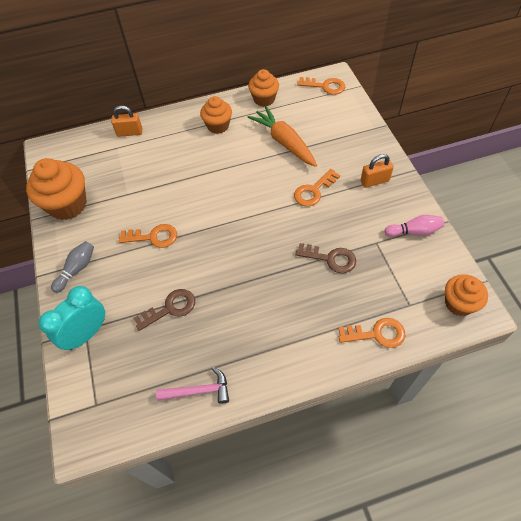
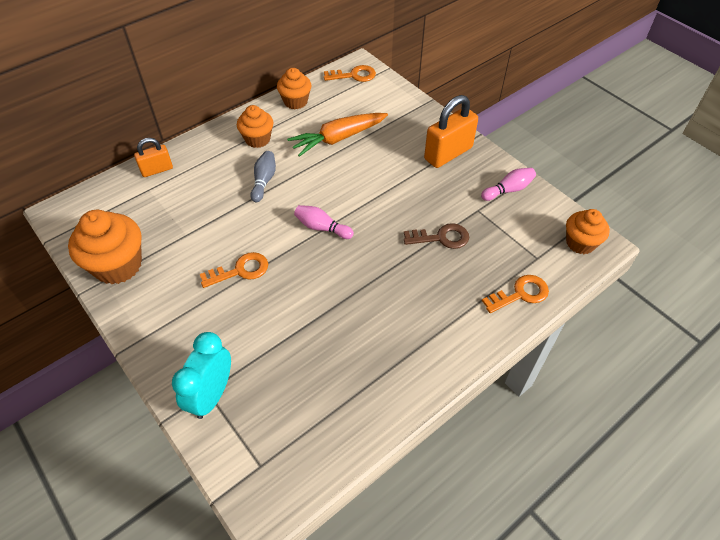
camera: 25 degrees left, 5 degrees down
(77, 269) = (165, 331): grey bowling pin -> grey bowling pin (264, 181)
(170, 308) = (296, 337): brown key -> none
(199, 391) = (370, 409): pink hammer -> none
(234, 219) = (322, 228): none -> pink bowling pin
(284, 142) = (338, 138): orange carrot -> orange carrot turned 60 degrees counterclockwise
(313, 191) = (392, 178): orange key -> none
(374, 181) = (448, 153): orange padlock -> orange padlock, size x1.71

